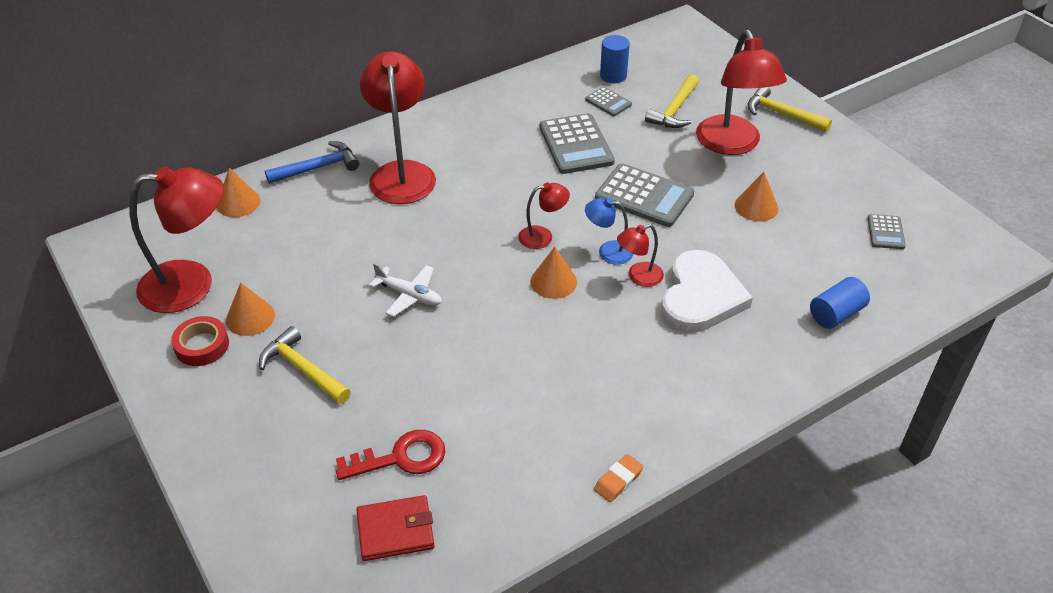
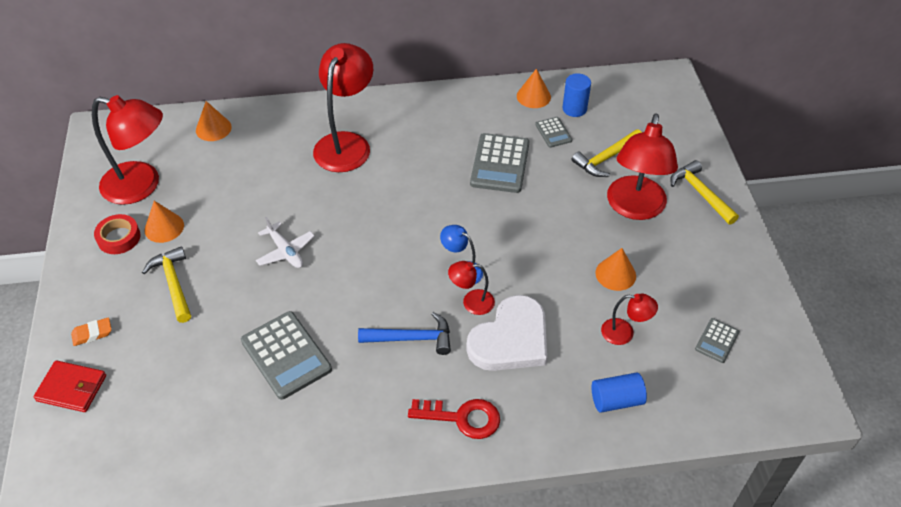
camera: 25 degrees right, 5 degrees up
(318, 167) = (288, 118): blue hammer -> blue hammer (412, 338)
(395, 530) = (155, 439): red wallet -> red wallet (72, 388)
(401, 457) = (196, 383): red key -> red key (463, 418)
(543, 236) = (418, 237): red lamp -> red lamp (624, 333)
(553, 281) = (401, 280): orange cone -> orange cone (533, 96)
(618, 480) = (338, 471): orange eraser -> orange eraser (92, 333)
(644, 196) = (525, 230): grey calculator -> grey calculator (286, 355)

